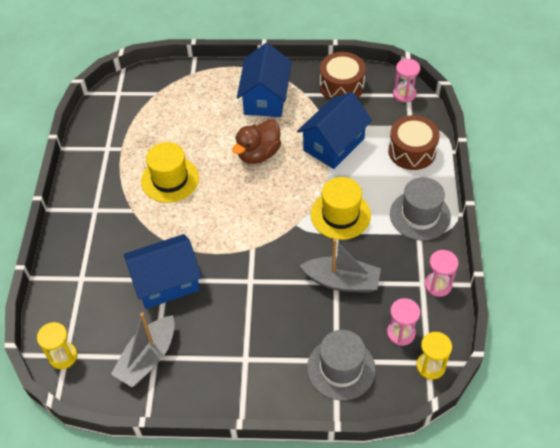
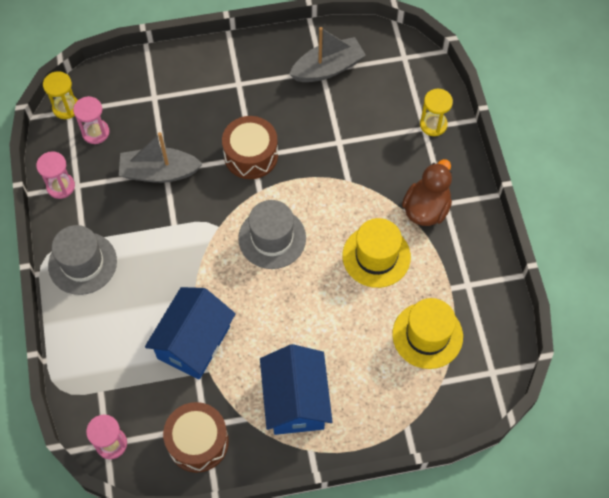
camera: 165 degrees right, 10 degrees up
(63, 356) = (406, 56): yellow hourglass -> yellow hourglass (433, 124)
(148, 358) = (328, 68): grey boat -> grey boat turned 45 degrees clockwise
(166, 282) = (336, 139): blue house -> none
(258, 154) = (283, 311): brown duck -> brown duck (426, 208)
(340, 215) = (171, 247): yellow hat -> yellow hat (427, 335)
(341, 368) = (148, 91): grey hat -> grey hat (272, 238)
(412, 151) = (96, 350): brown drum -> brown drum (251, 155)

